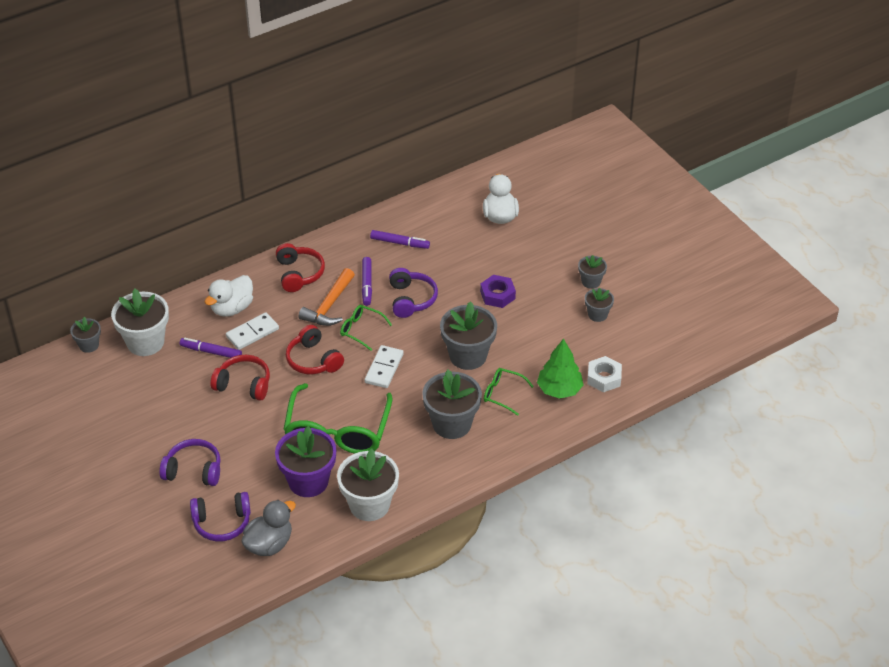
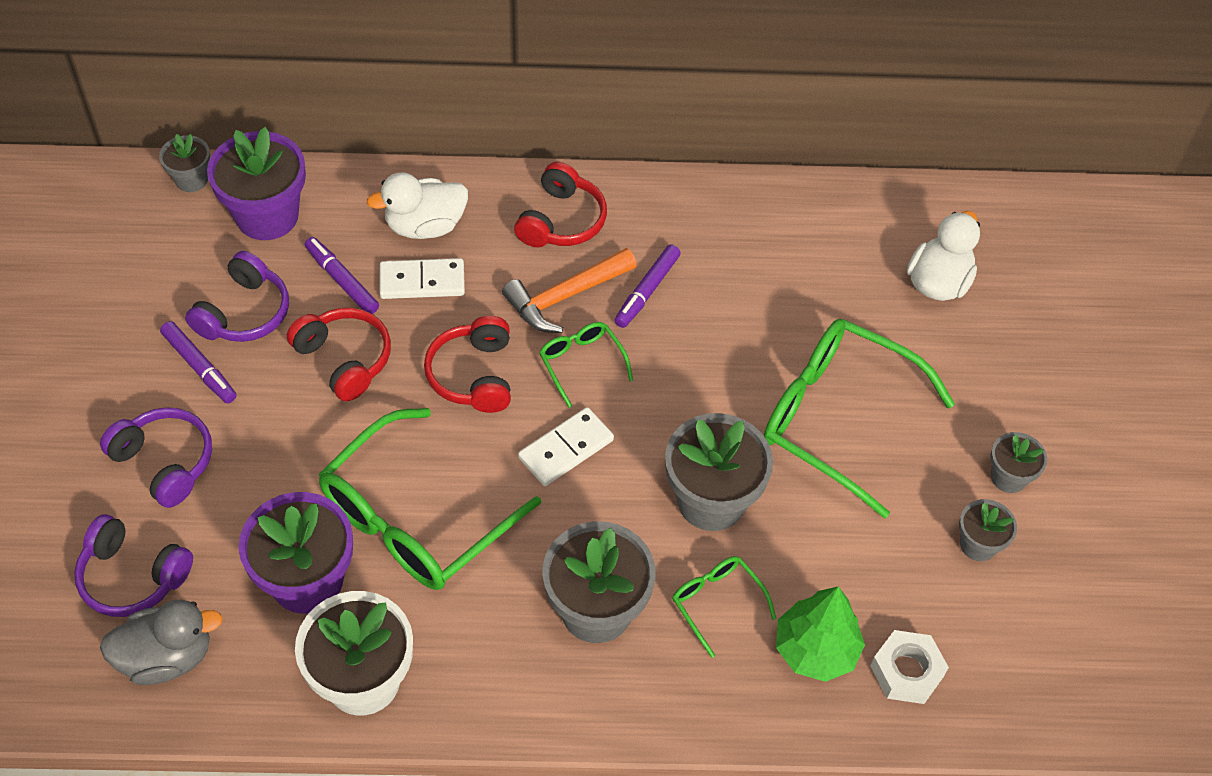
camera: 30 degrees right, 10 degrees up
(145, 342) = (267, 216): white flower pot -> purple flower pot
(400, 243) = (748, 247): purple marker -> purple marker (199, 367)
(411, 299) = (695, 352): purple headphones -> purple headphones (244, 313)
(497, 295) = (836, 418): purple nut -> green glasses

